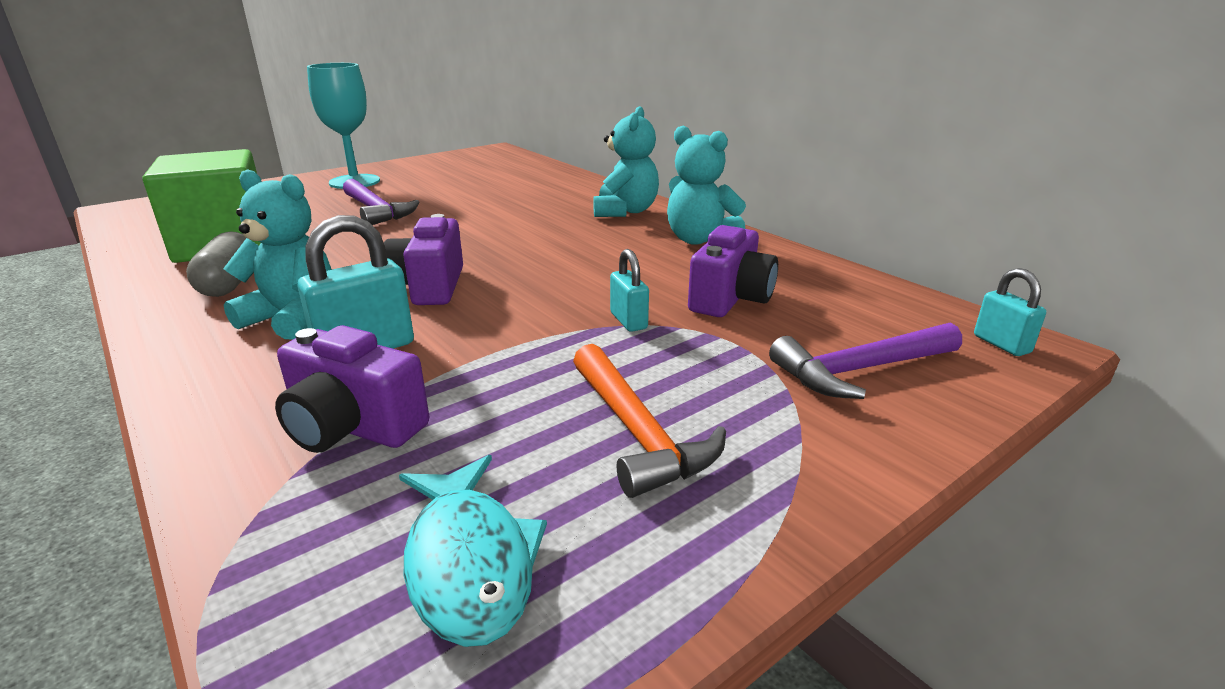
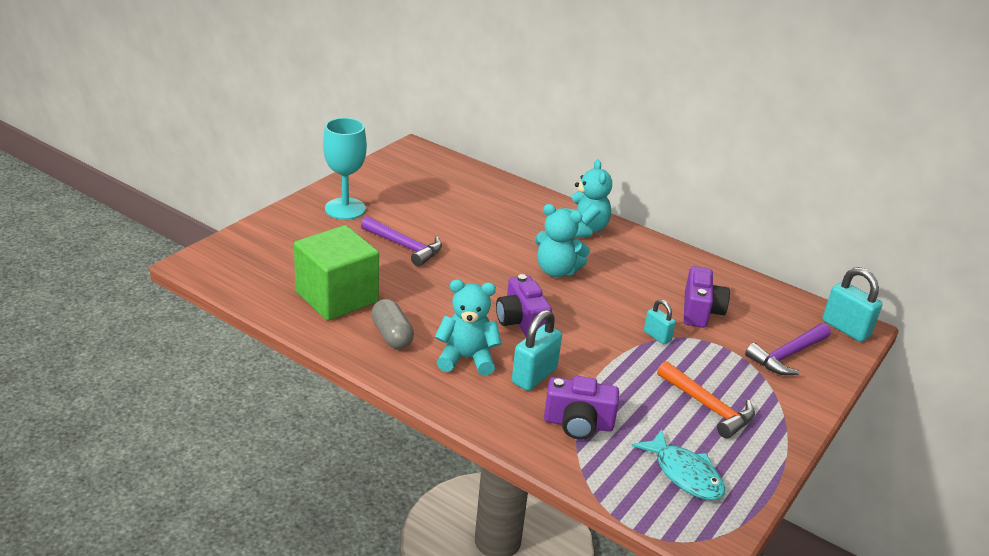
camera: 20 degrees left, 5 degrees up
(699, 240) = (652, 258): turquoise teddy bear -> turquoise teddy bear (556, 271)
(1001, 344) = (845, 329): turquoise padlock -> turquoise padlock, size x1.69

